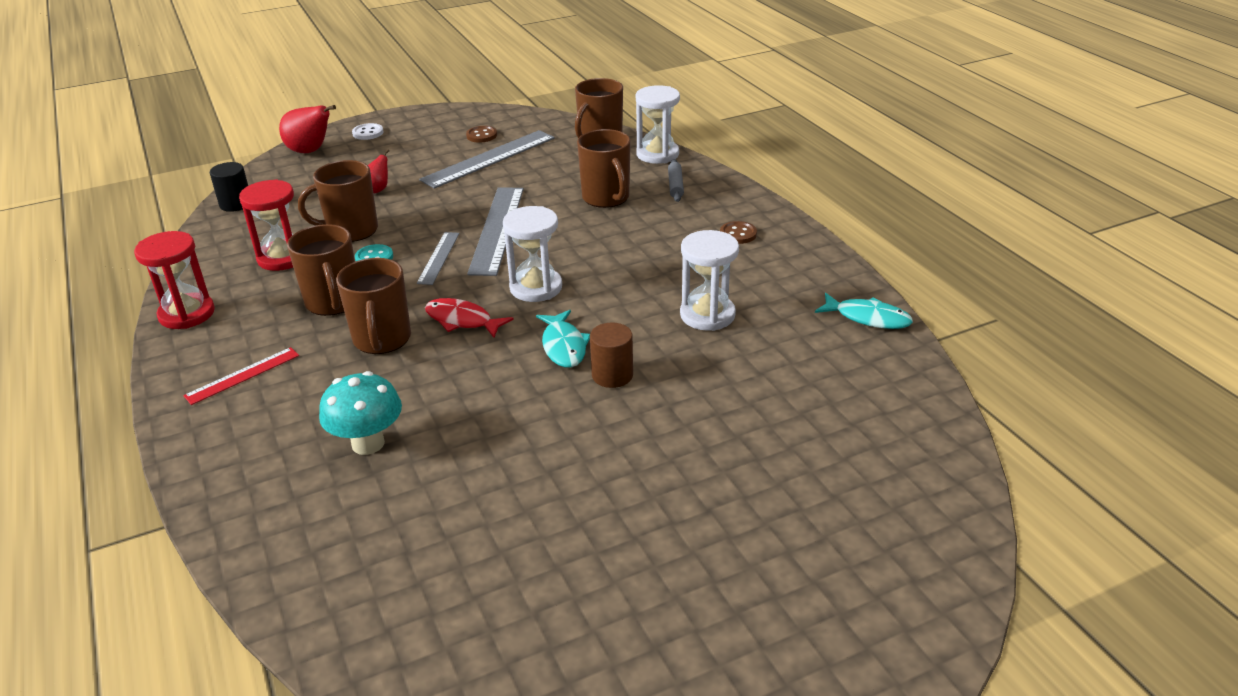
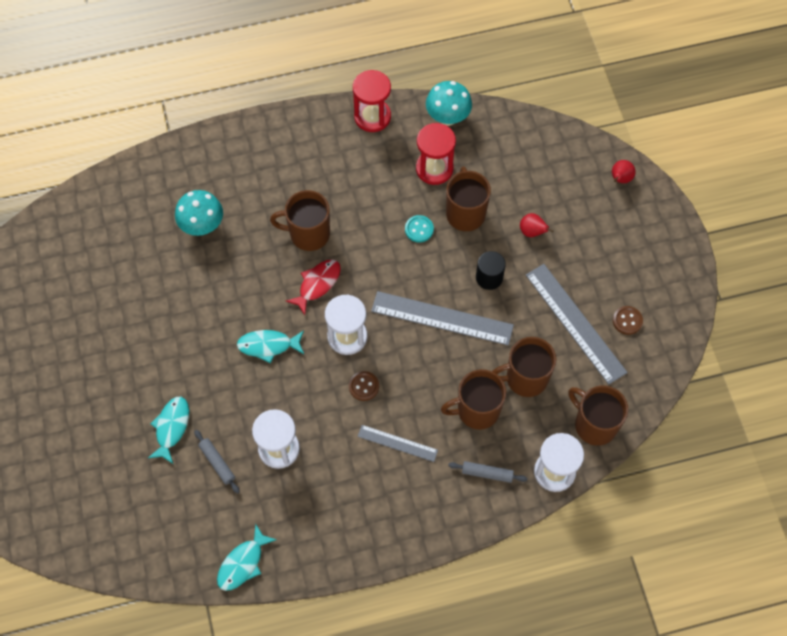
camera: 100 degrees right, 30 degrees up
(203, 258) = (447, 117): none -> turquoise mushroom
(236, 204) = (529, 131): black cylinder -> black cylinder (489, 277)
(242, 375) = (291, 155): red ruler -> none
(310, 151) = (620, 179): red pear -> red pear, size x0.58
(333, 302) = (363, 203): brown mug -> brown mug (525, 378)
(368, 133) = (651, 224): white button -> none
(438, 258) = (408, 273): grey ruler -> grey ruler (397, 443)
(612, 375) = (227, 371): brown cylinder -> none
(717, 410) = (171, 427): none -> turquoise fish
(738, 234) = (389, 504): brown button -> brown button (364, 386)
(749, 360) = (217, 463): none -> grey rolling pin

